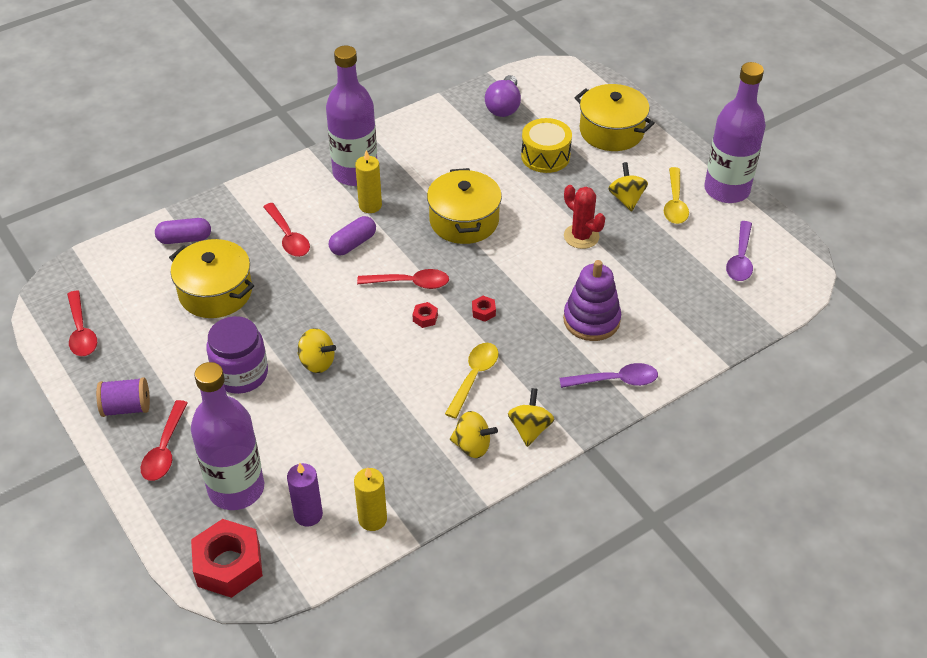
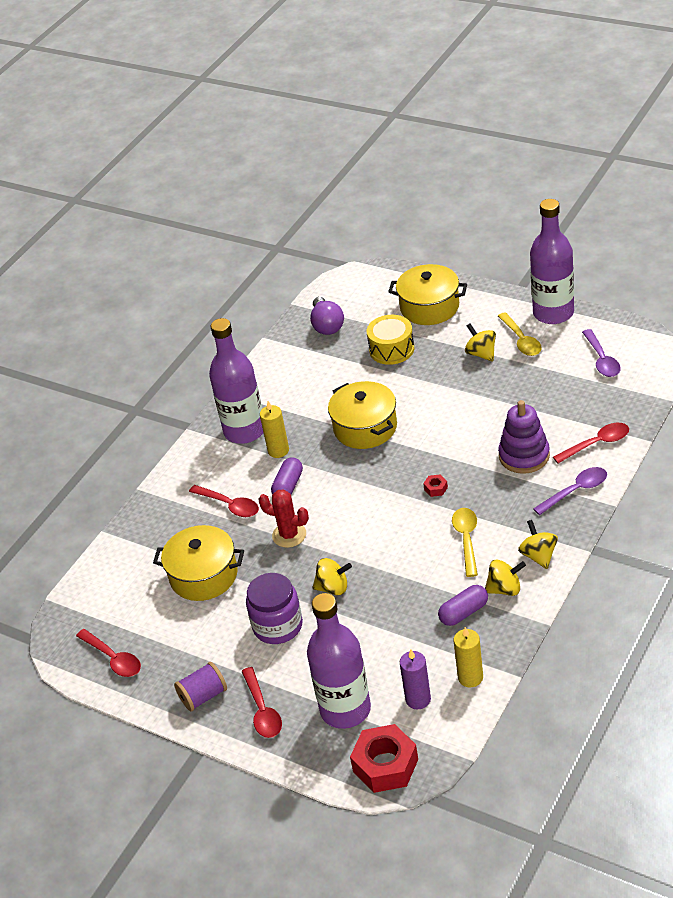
camera: 20 degrees left, 5 degrees down
(184, 239) = (141, 547): purple capsule -> purple capsule (464, 612)
(410, 283) = (359, 494): red spoon -> red spoon (597, 444)
(425, 318) = (393, 514): red nut -> none
(581, 236) = (468, 398): red cactus -> red cactus (289, 535)

